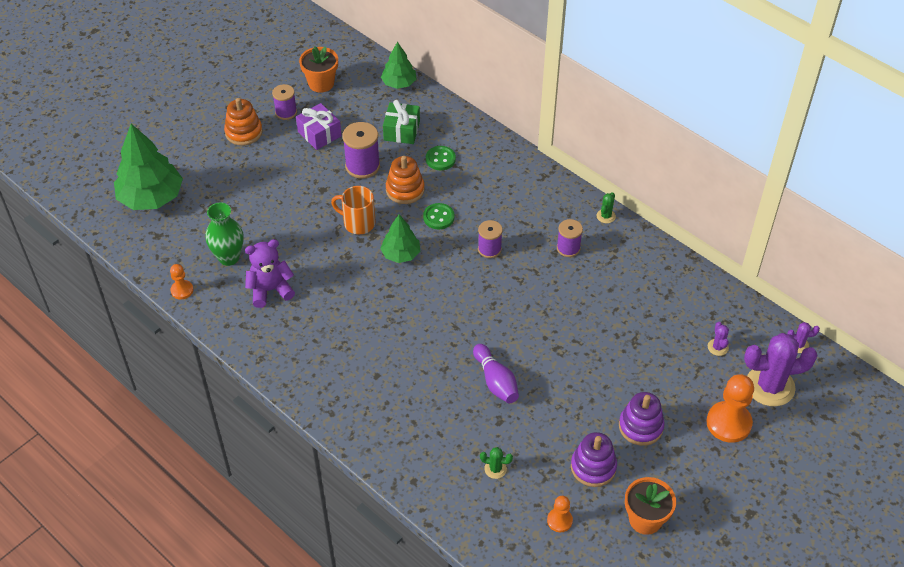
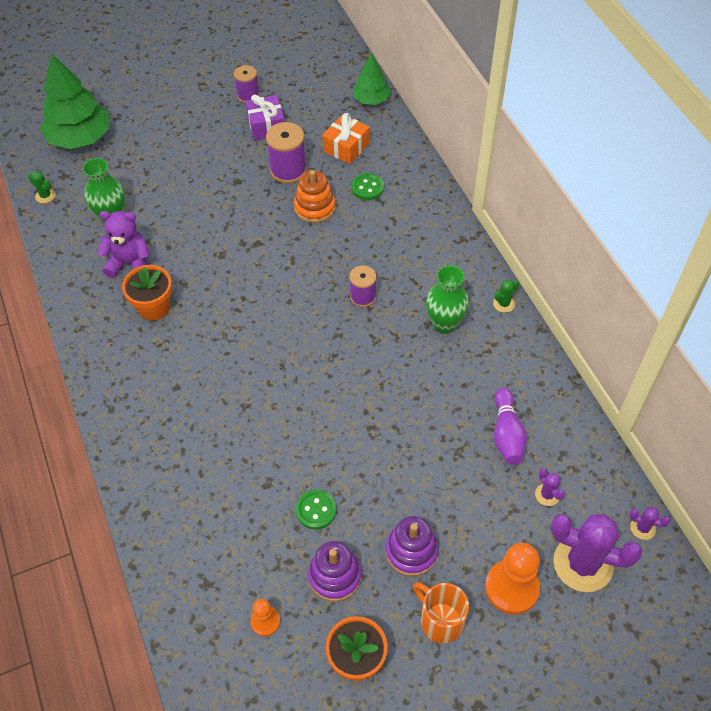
camera: 25 degrees right, 5 degrees up
(182, 290) = (52, 235): orange pawn -> none
(244, 132) = (198, 103): orange stacking toy -> none
(321, 83) = (297, 78): orange flower pot -> orange flower pot (154, 307)
(358, 223) = (250, 225): orange mug -> orange mug (440, 620)
(400, 254) = (272, 271): green tree -> none
(402, 131) = (346, 147): green gift -> orange gift
(438, 217) = (331, 246): green button -> green button (316, 510)
(495, 469) = (233, 535): green cactus -> green cactus (45, 196)
(496, 381) = (288, 439): purple bowling pin -> purple bowling pin (507, 434)
(568, 248) = (444, 324): purple spool -> green vase
(718, 347) = (547, 494): purple cactus -> purple cactus turned 45 degrees counterclockwise

